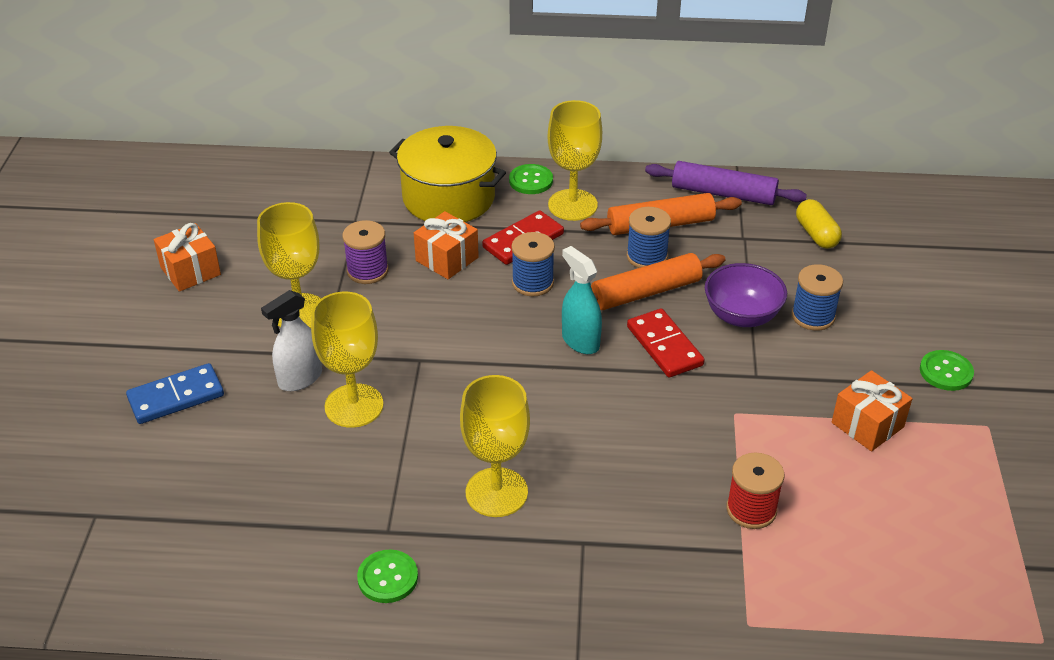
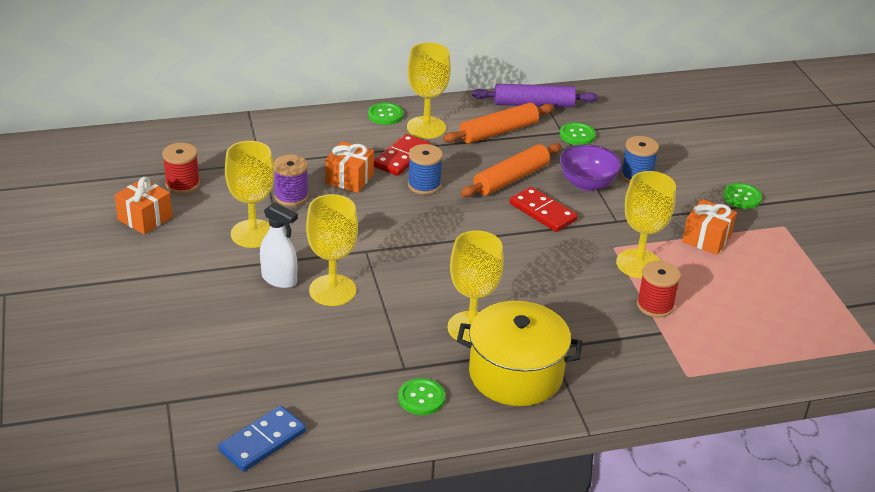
camera: 20 degrees left, 5 degrees down
(176, 397) = (186, 309): blue domino -> blue domino (263, 441)
(253, 234) = (182, 184): none -> red spool
(300, 379) = (279, 279): white spray bottle -> white spray bottle turned 90 degrees counterclockwise
(448, 197) = (327, 135): yellow pot -> yellow pot (515, 374)
(580, 341) = (480, 219): turquoise spray bottle -> none
(647, 257) = (499, 155): blue spool -> none
(757, 444) = (638, 264): none -> yellow goblet
(760, 245) = (577, 135): none -> green button
(816, 234) = (613, 122): yellow capsule -> none

